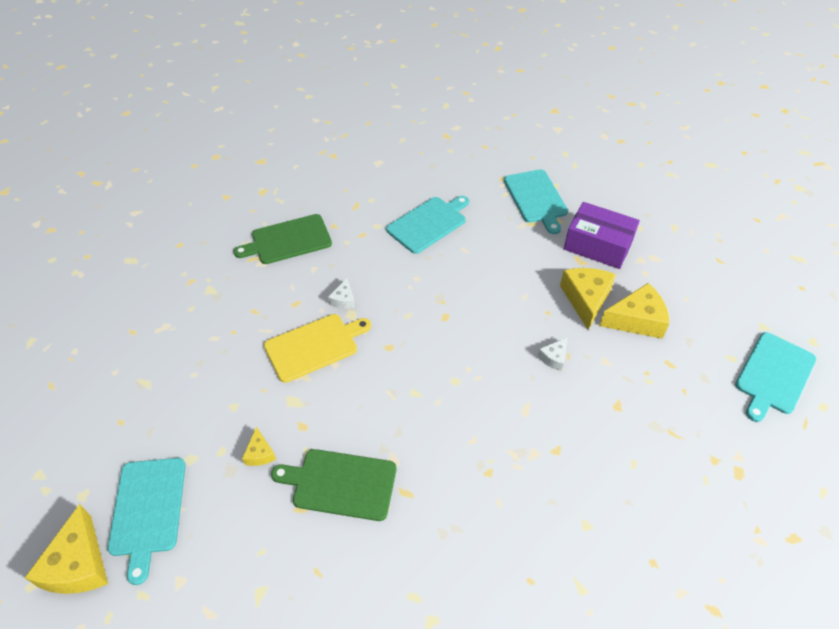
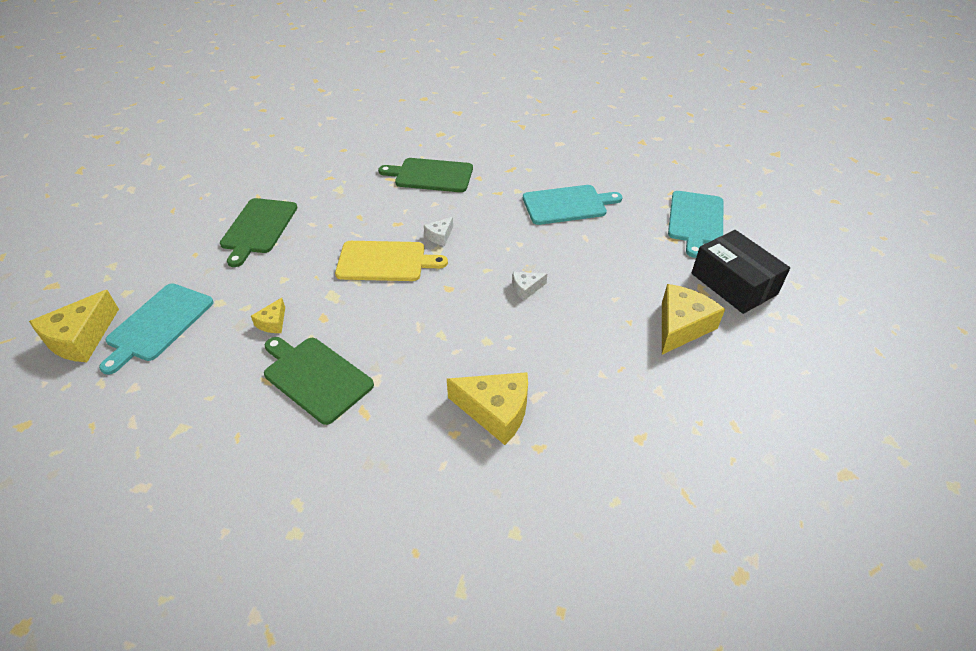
camera: 30 degrees right, 5 degrees down
(163, 365) = (258, 228): none -> green cutting board
(554, 358) = (603, 364): white cheese -> white cheese (526, 288)
(598, 245) = (734, 284): purple box -> black box
(636, 320) = (726, 368): yellow cheese -> yellow cheese (495, 411)
(773, 375) = (867, 497): turquoise cutting board -> none

